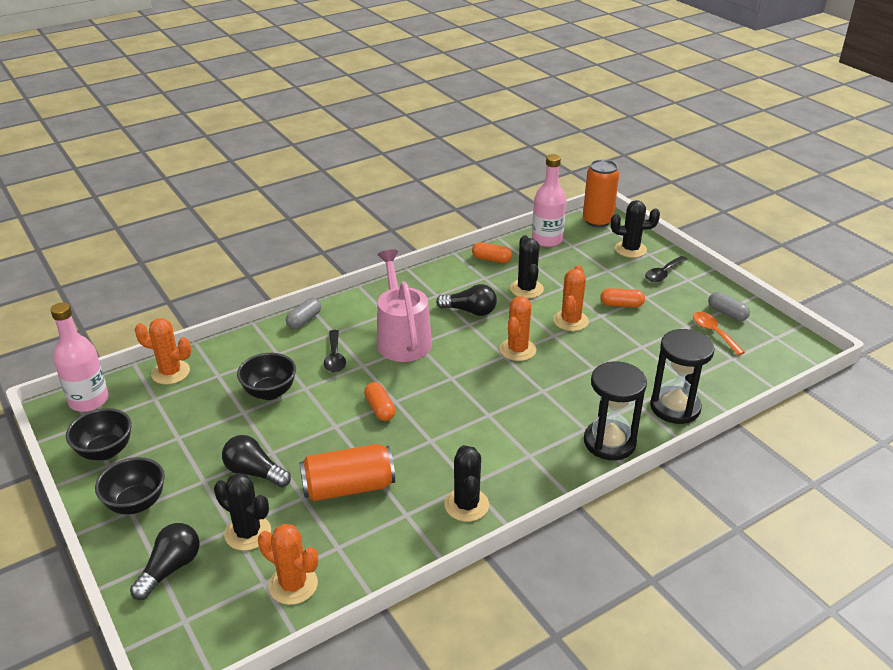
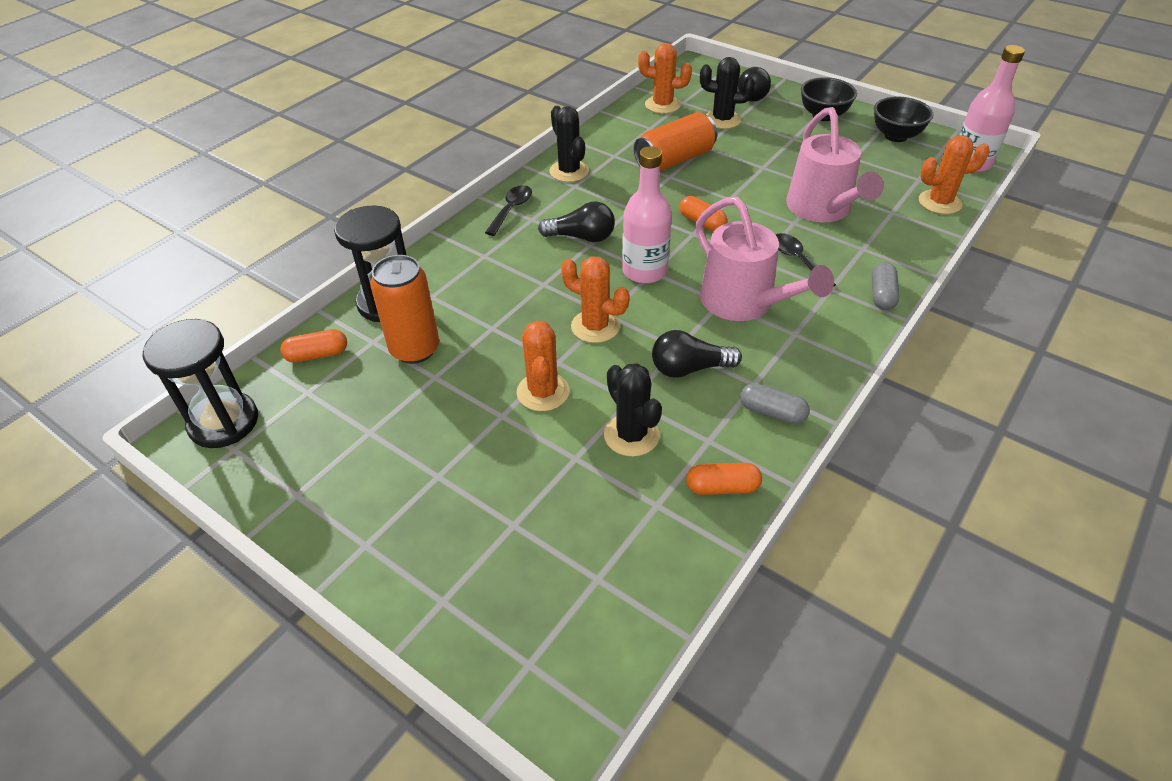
camera: 160 degrees right, 10 degrees up
(254, 472) = (760, 151): black light bulb -> black light bulb (581, 237)
(269, 392) = (822, 210): black bowl -> pink watering can
(517, 350) = (595, 326): orange cactus -> orange cactus turned 60 degrees counterclockwise
(547, 240) = (651, 579): pink bottle -> pink bottle (644, 271)
(597, 221) = (571, 691): orange can -> orange can (415, 349)
(609, 442) = (455, 249): black hourglass -> black hourglass (224, 422)
(621, 305) = (474, 446): orange capsule -> orange capsule (317, 355)
(630, 249) = (481, 603): black cactus -> none
(663, 273) = (411, 547): black spoon -> black spoon (511, 210)
(714, 333) = (329, 430): orange spoon -> none
(727, 313) = (303, 477): grey capsule -> grey capsule (772, 412)

